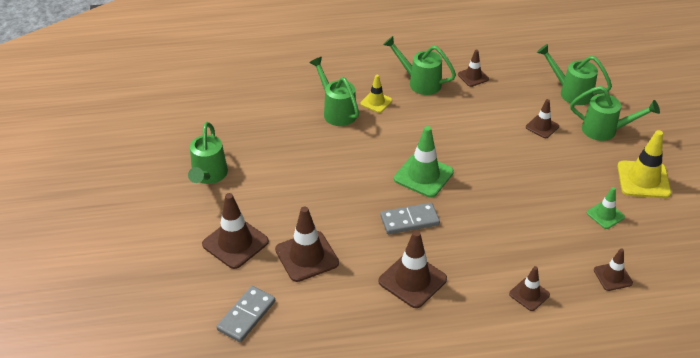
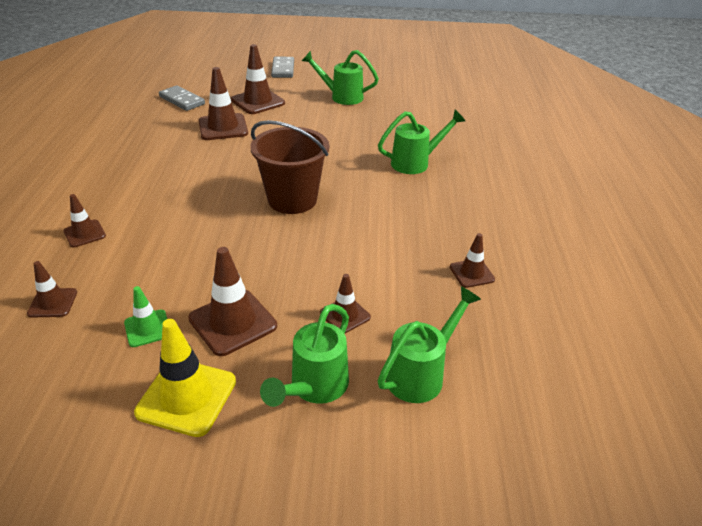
camera: 100 degrees right, 5 degrees down
(376, 102) = (427, 188): yellow traffic cone -> none
(409, 220) = (232, 181): grey domino -> grey domino (283, 69)
(412, 280) = (158, 171): brown traffic cone -> brown traffic cone (233, 322)
(419, 82) = (462, 225): green watering can -> none
(423, 175) = (292, 200): green traffic cone -> brown bucket

